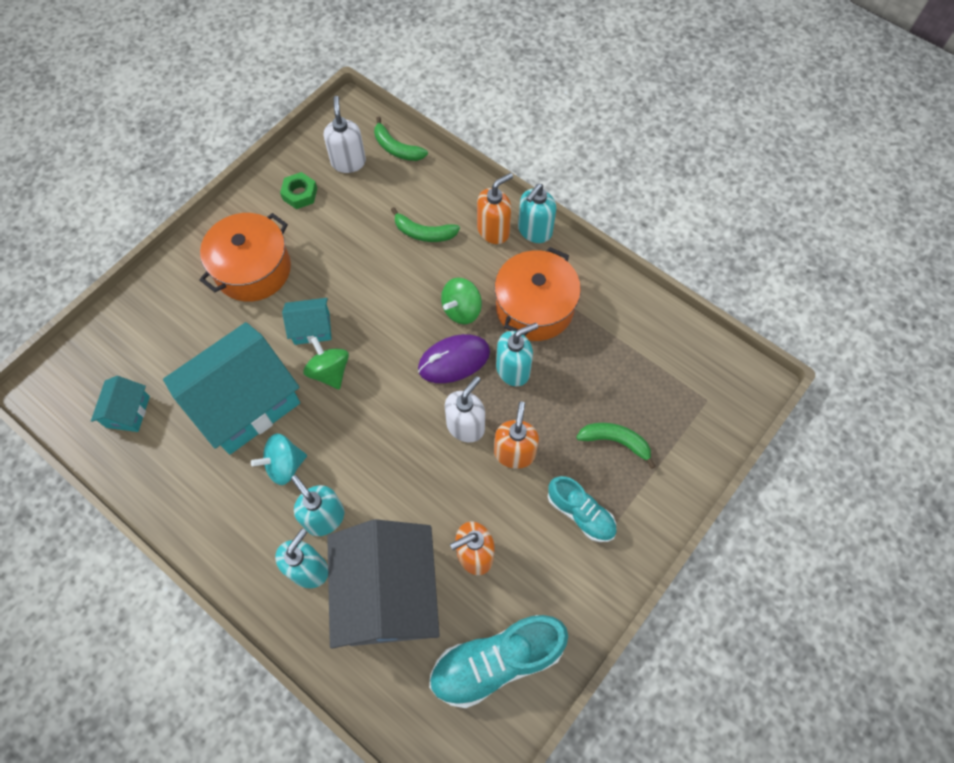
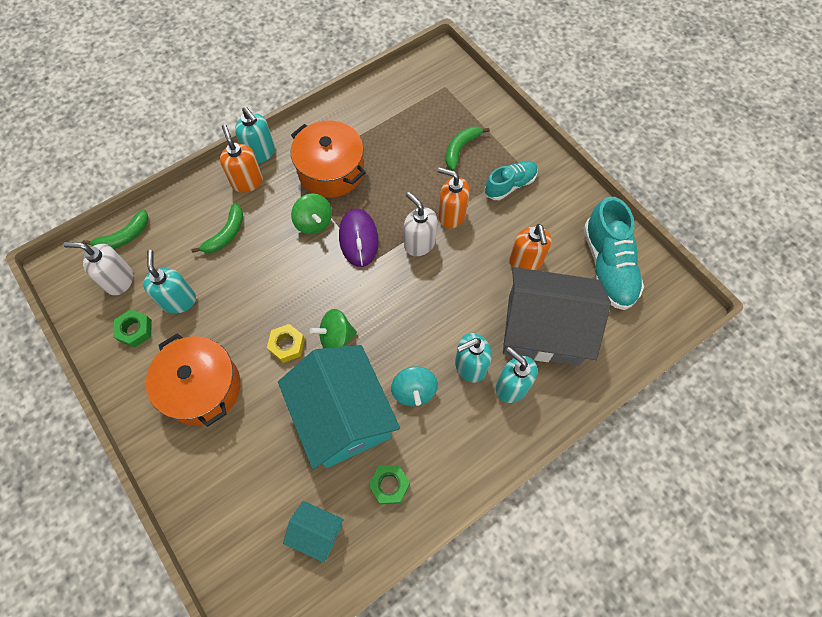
camera: 75 degrees left, 0 degrees up
(181, 466) = (389, 485): none -> green nut
(311, 328) = (287, 345): turquoise house -> yellow nut
(513, 370) = (381, 199): turquoise soap dispenser -> turquoise soap dispenser (179, 300)

